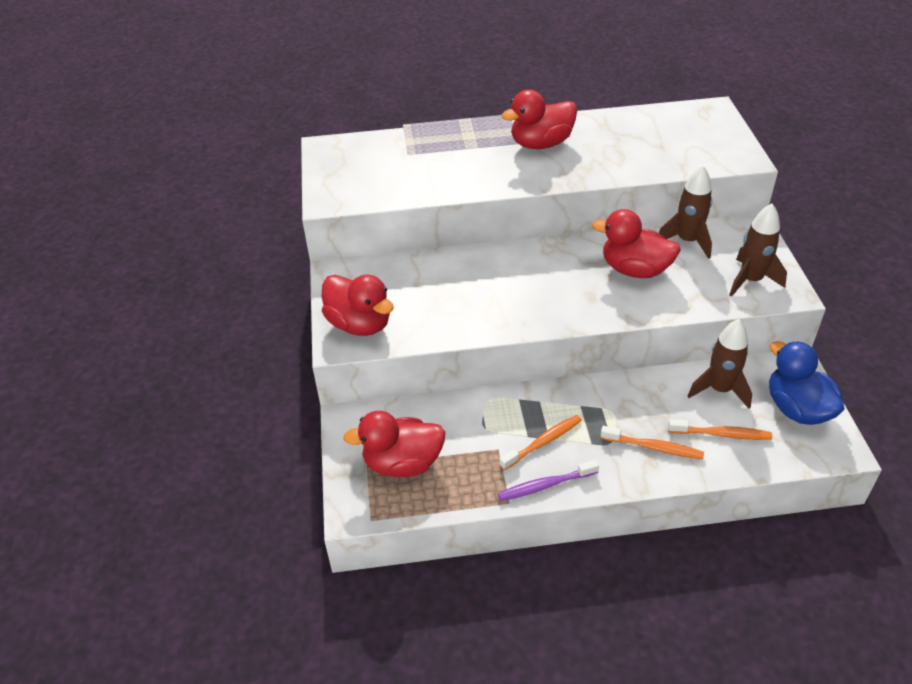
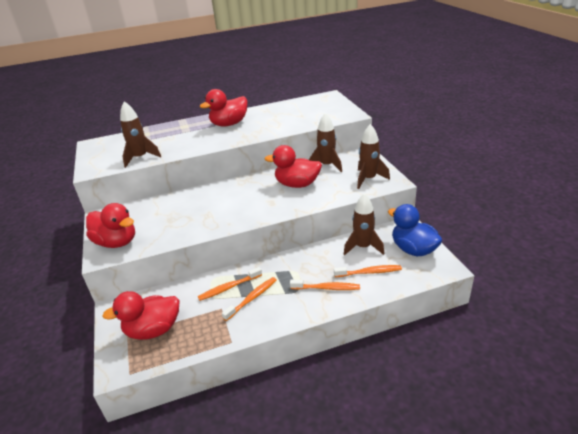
camera: 10 degrees left, 10 degrees down
(401, 190) = (140, 158): none -> brown rocket
(511, 418) = (229, 287): none -> orange toothbrush
(545, 485) = (256, 325): purple toothbrush -> none

